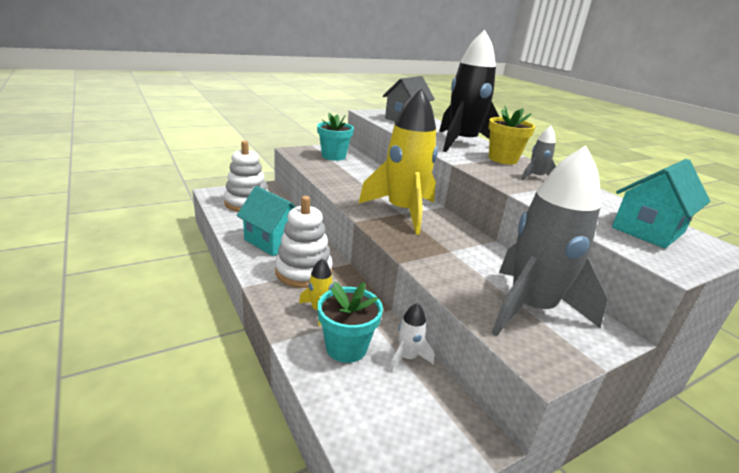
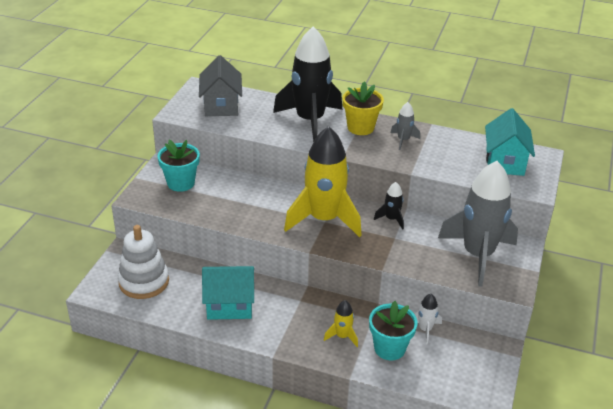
camera: 40 degrees left, 10 degrees up
(303, 272) = (291, 315): white stacking toy -> none
(468, 239) = (391, 219): none -> black rocket

